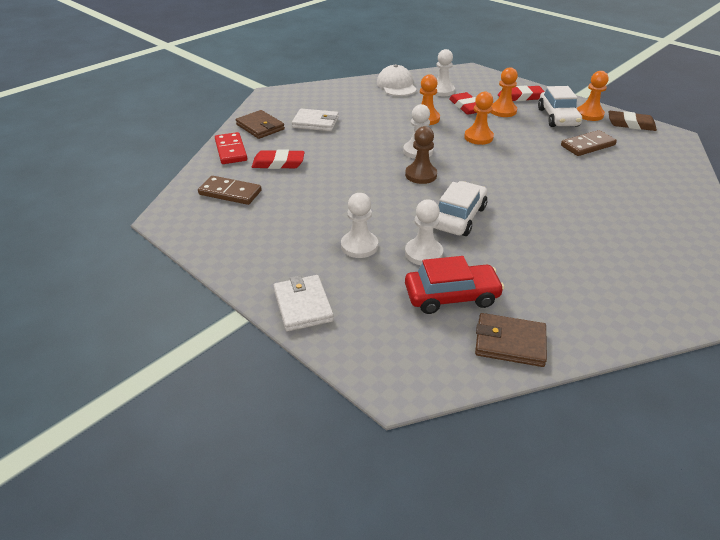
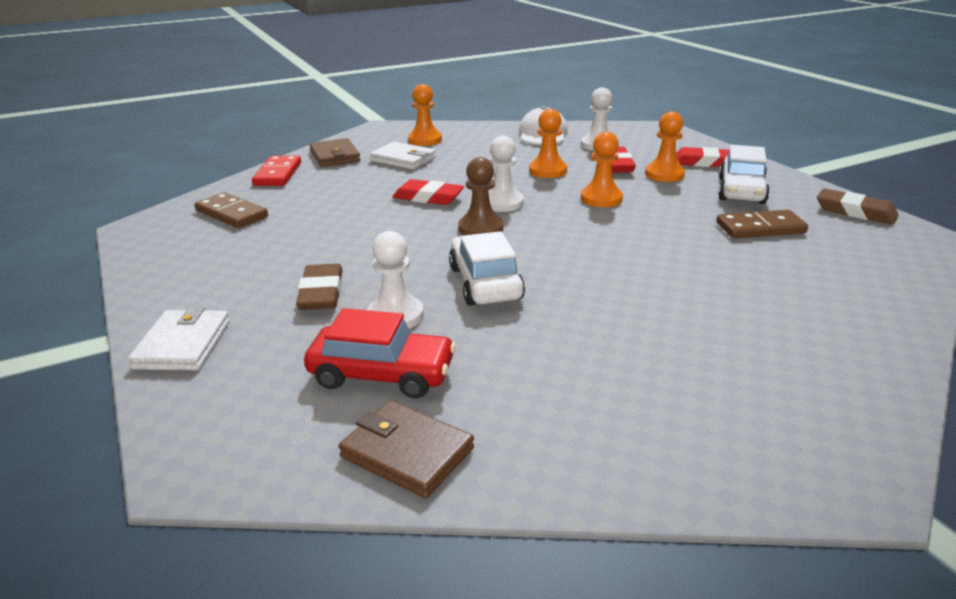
camera: 20 degrees right, 10 degrees down
(278, 163) = (317, 193): red eraser -> red eraser (428, 197)
(359, 246) = (321, 293): white pawn -> brown eraser
(458, 217) = (485, 283): white car -> white car turned 60 degrees counterclockwise
(589, 114) = (795, 193): orange pawn -> orange pawn (425, 140)

